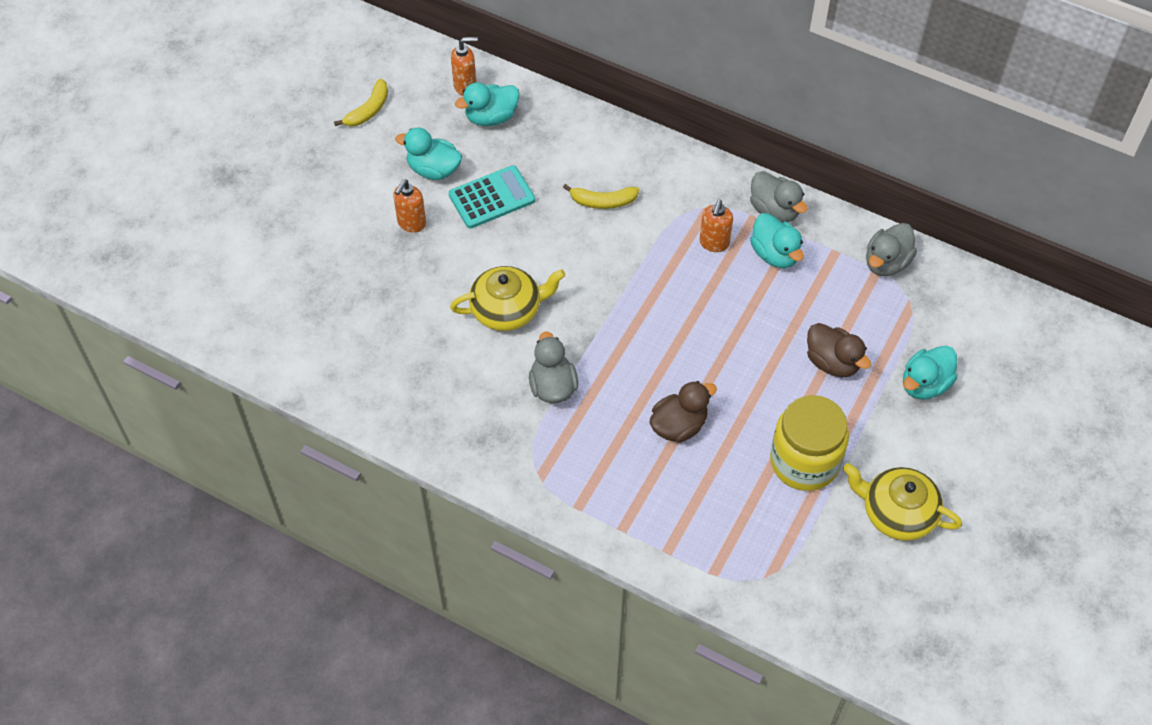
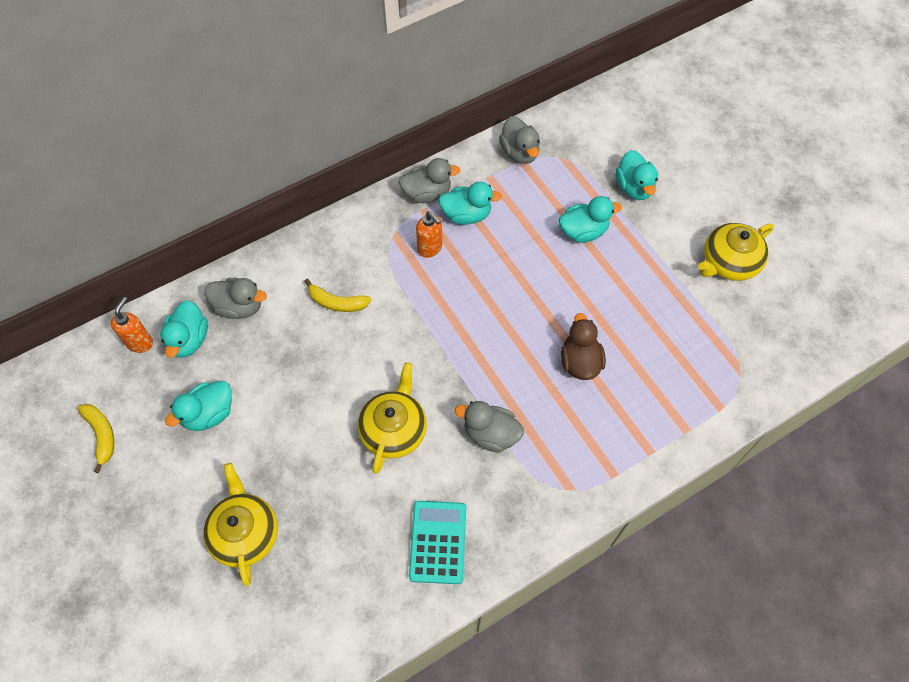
camera: 60 degrees left, 5 degrees up
(347, 252) = (245, 533): none -> yellow teapot
(411, 223) = (253, 462): orange soap dispenser -> none
(492, 197) = (272, 383): turquoise calculator -> turquoise calculator (438, 542)
(547, 134) = (239, 307): none -> grey duck
(603, 202) = (337, 302): yellow banana -> yellow banana turned 75 degrees clockwise
(804, 461) = (657, 296): yellow jar -> none
(832, 362) = (583, 231): brown duck -> turquoise duck

